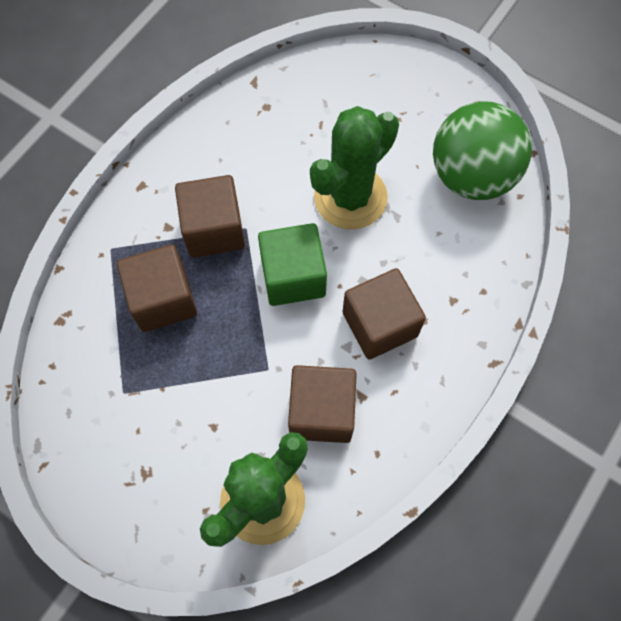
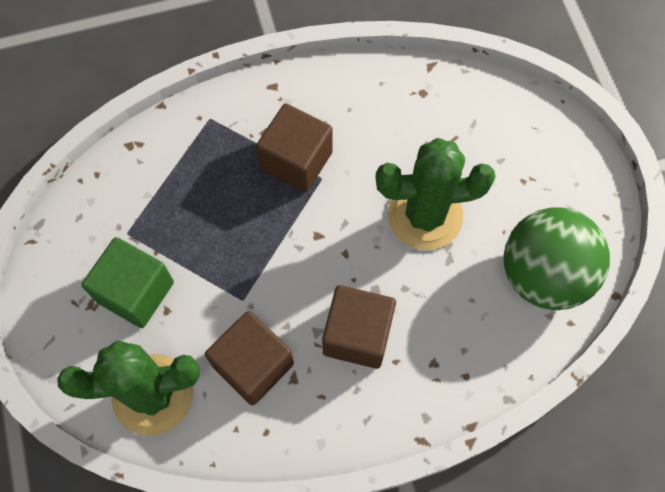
camera: 40 degrees right, 0 degrees up
(163, 299) = (213, 186): brown cube -> none
(293, 276) = (324, 244): green cube -> green cube (135, 292)

